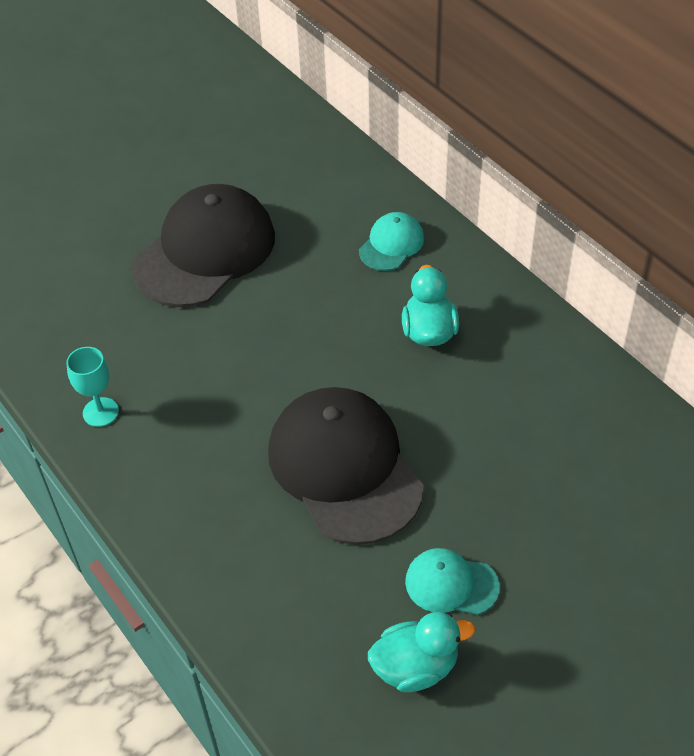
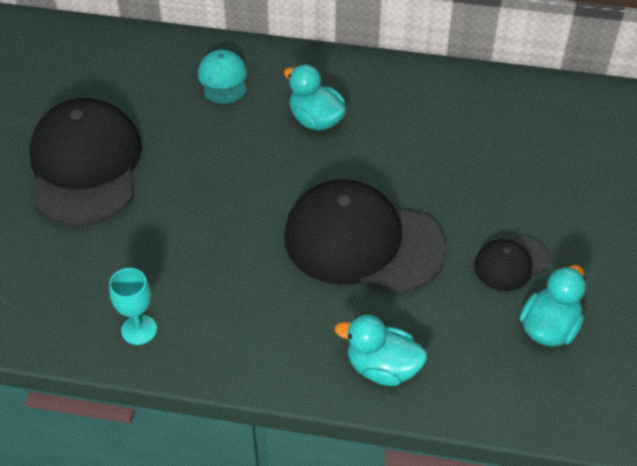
camera: 45 degrees left, 0 degrees up
(238, 585) = (382, 368): none -> turquoise duck
(451, 584) = (511, 263): turquoise cap -> black cap

